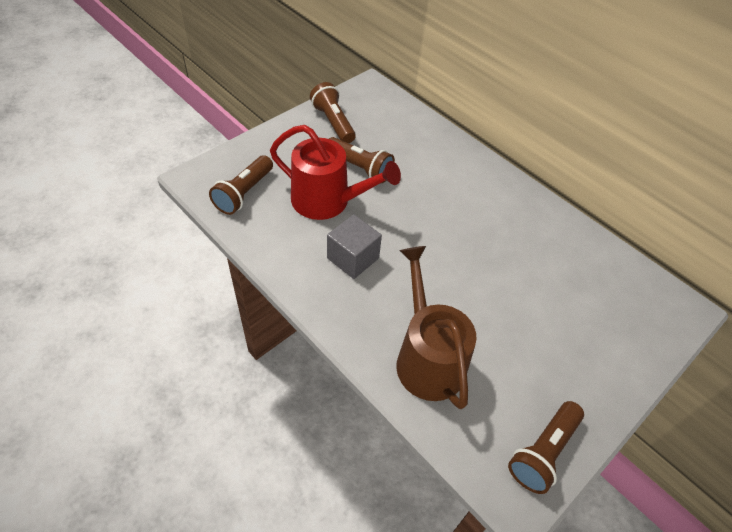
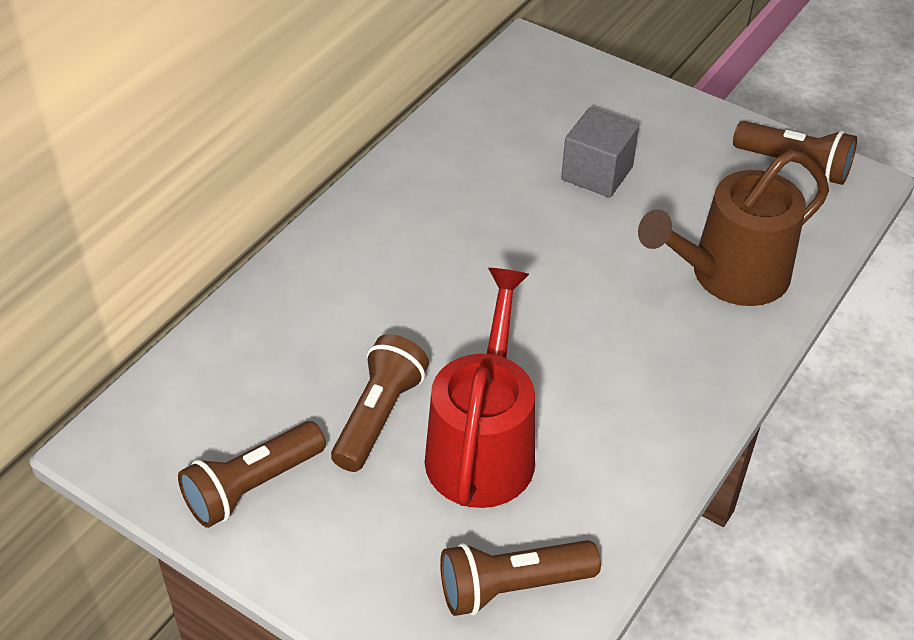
camera: 100 degrees left, 5 degrees down
(244, 193) = (512, 587): brown flashlight -> brown flashlight turned 150 degrees clockwise
(353, 258) = (597, 386): grey cube -> grey cube (597, 173)

